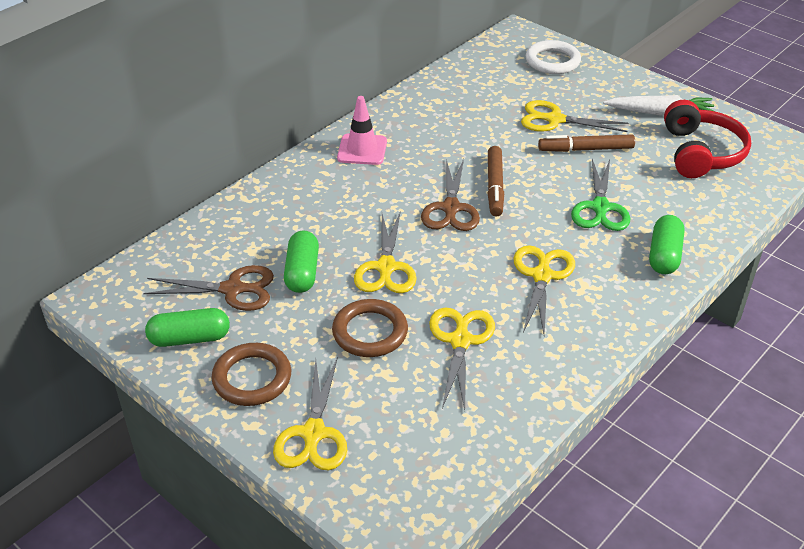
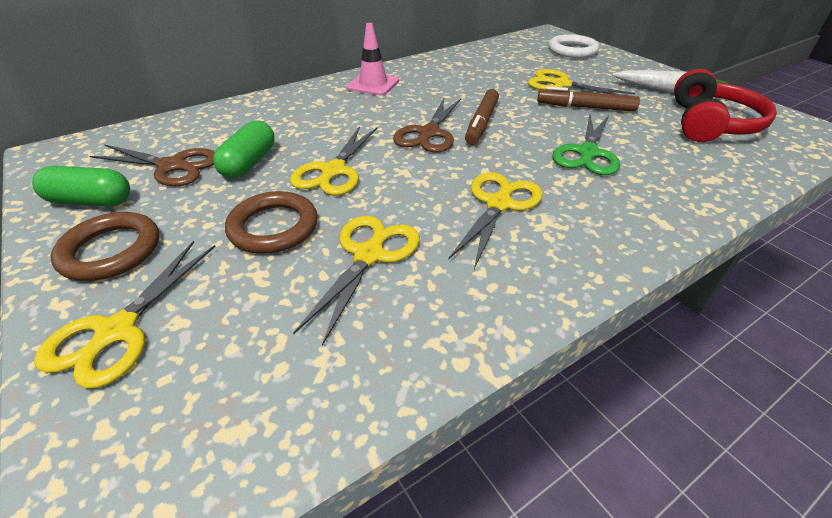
camera: 15 degrees right, 0 degrees up
(664, 255) = (655, 206): green capsule -> none

